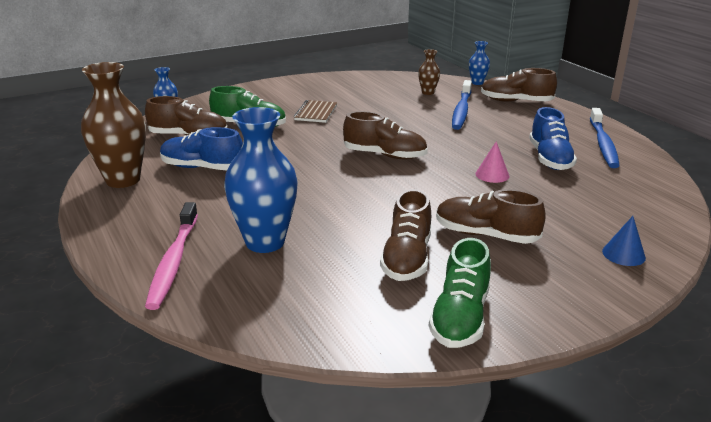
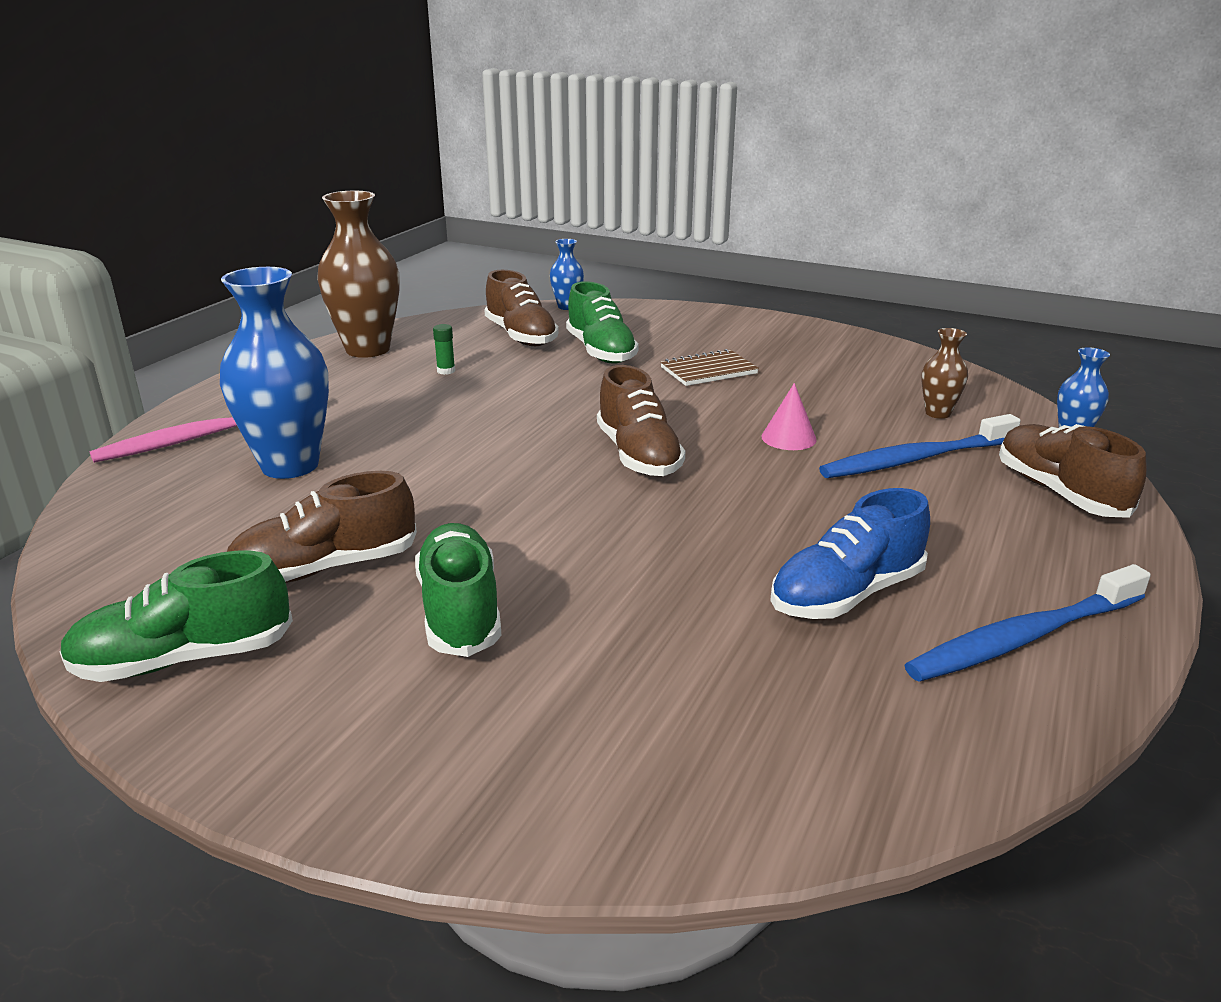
camera: 55 degrees right, 0 degrees up
(202, 168) = (446, 371): blue shoe -> green glue stick
(486, 235) = (460, 611): brown shoe -> green shoe
(492, 175) = (692, 557): pink cone -> pink cone (788, 438)
(623, 254) = (527, 779): blue cone -> none

